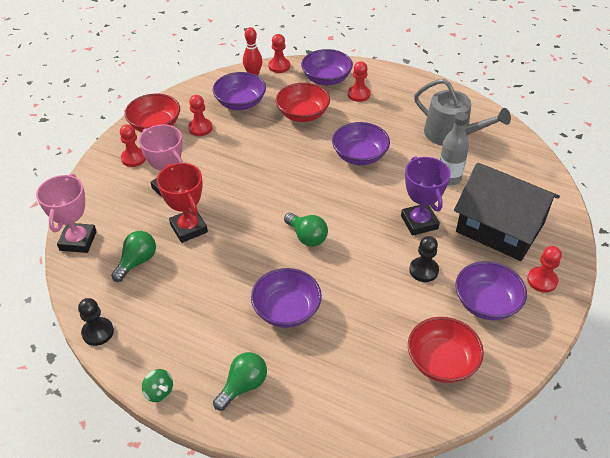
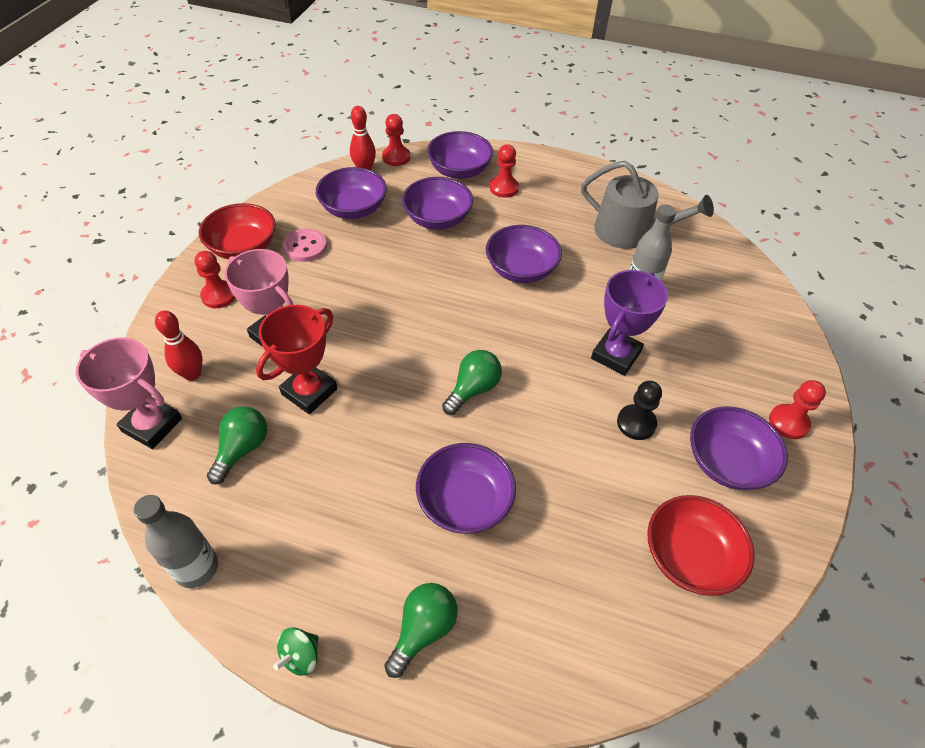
camera: 10 degrees left, 5 degrees up
(78, 241) = (152, 425): pink trophy -> pink trophy turned 60 degrees counterclockwise
(98, 332) = (196, 568): black pawn -> grey bottle
(109, 210) = (192, 374): none -> red bowling pin
(159, 392) = (301, 656): green spinning top -> green spinning top turned 90 degrees clockwise
(189, 228) = (309, 391): red trophy -> red trophy turned 75 degrees clockwise
(200, 128) = (305, 247): red pawn -> pink button
(303, 114) = (437, 219): red bowl -> purple bowl
(307, 237) = (473, 389): green light bulb -> green light bulb turned 90 degrees counterclockwise
(419, 222) = (615, 355): purple trophy -> purple trophy turned 60 degrees clockwise
(500, 227) = (718, 353): black house -> none

